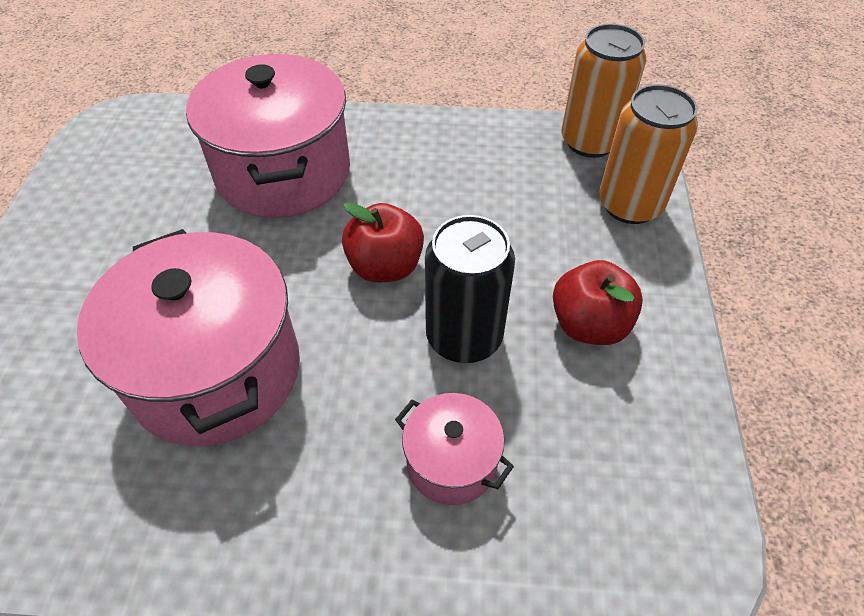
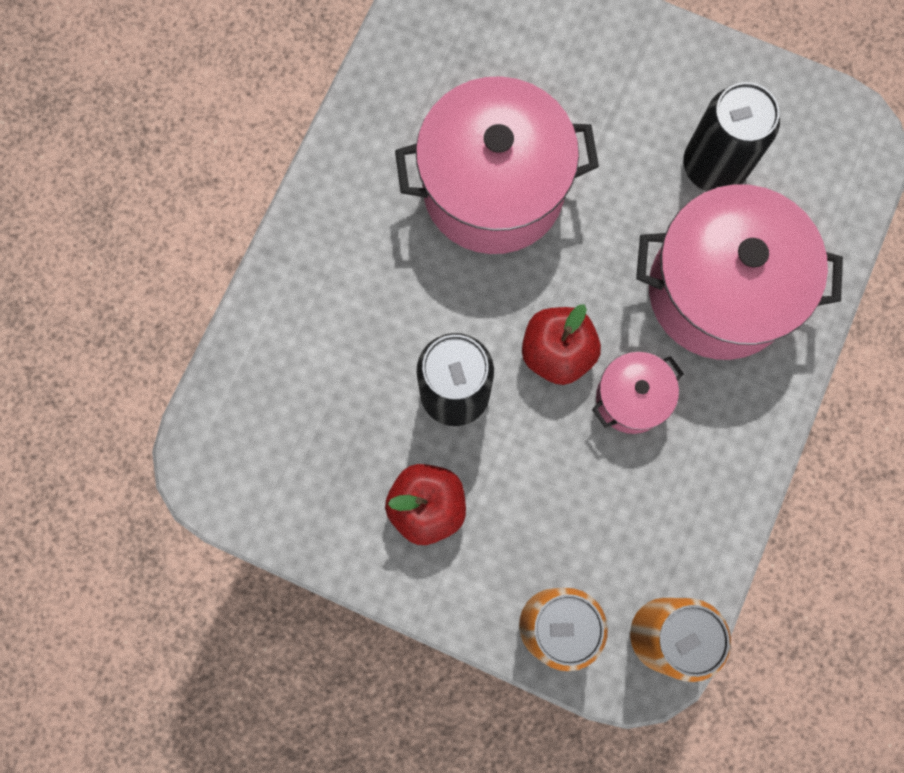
camera: 110 degrees right, 25 degrees up
(157, 201) = (714, 166): none -> black can
(451, 462) = (347, 341): pink pot -> pink pot (631, 398)

